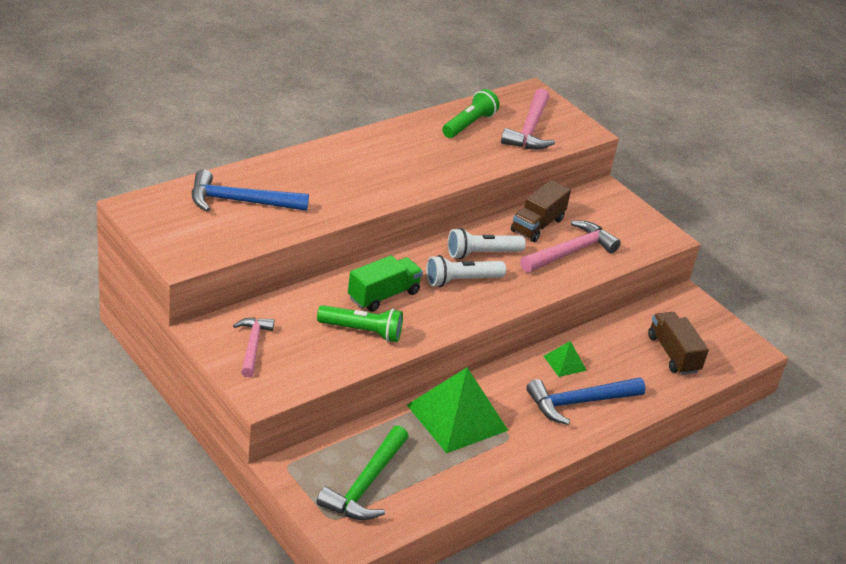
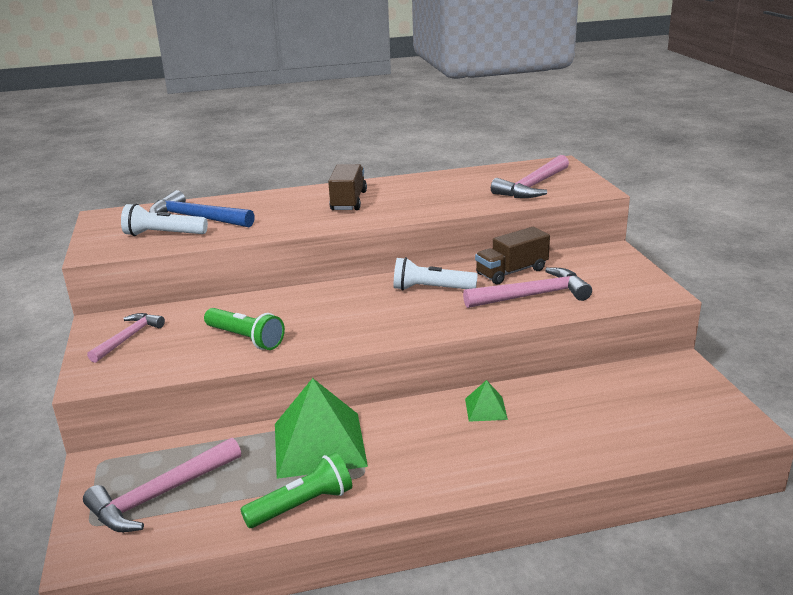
camera: 30 degrees right, 10 degrees down
(365, 484) = (160, 495): green hammer -> pink hammer
(383, 295) = (297, 312): green truck -> none
(461, 280) = (389, 308): white flashlight -> white flashlight (163, 234)
(469, 124) = (471, 181): green flashlight -> green flashlight (302, 505)
(579, 402) = (476, 451): blue hammer -> none
(673, 354) = (630, 418): brown truck -> brown truck (348, 201)

